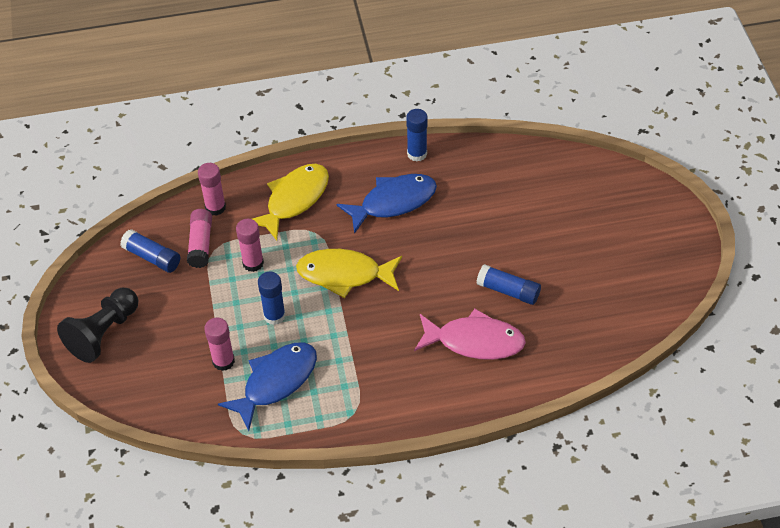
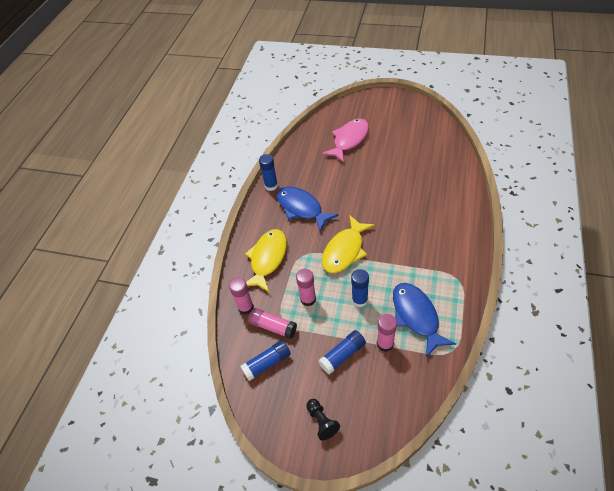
camera: 60 degrees left, 0 degrees up
(103, 333) = (322, 421): black pawn -> black pawn, size x0.56
(294, 199) = (268, 259): yellow fish -> yellow fish turned 45 degrees clockwise
(393, 202) = (301, 208): blue fish -> blue fish turned 45 degrees counterclockwise
(475, 341) = (427, 203): pink fish -> pink fish (349, 140)
(508, 291) = (397, 177): blue glue stick -> blue glue stick (342, 355)

